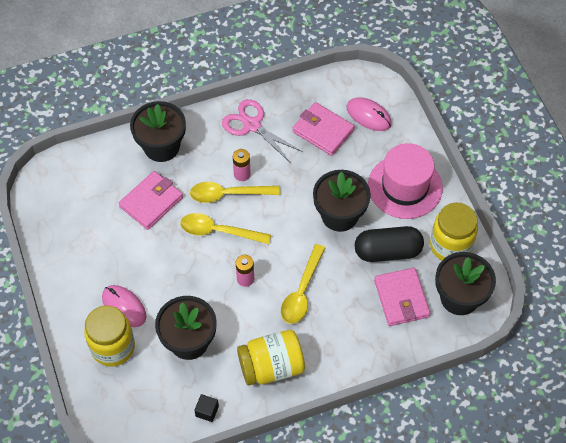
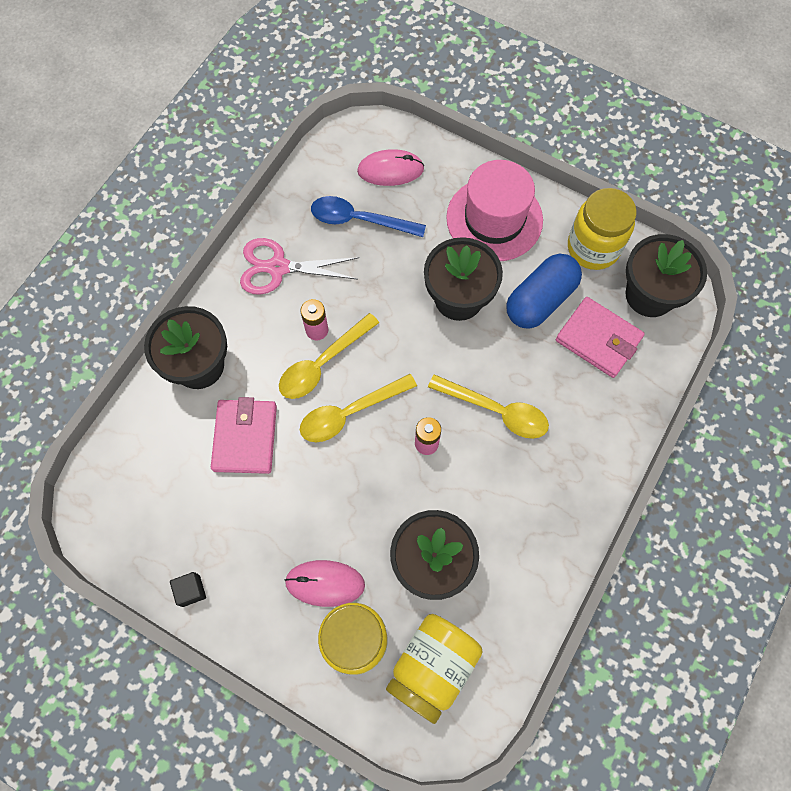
camera: 40 degrees left, 10 degrees up
(207, 411) = (522, 625): black cube -> black cube (191, 590)
(271, 366) = (541, 518): yellow jar -> yellow jar (432, 667)
(301, 292) = (496, 411): yellow spoon -> yellow spoon turned 45 degrees counterclockwise
(323, 131) = (359, 220): pink wallet -> blue spoon
(387, 251) = (540, 300): black capsule -> blue capsule

